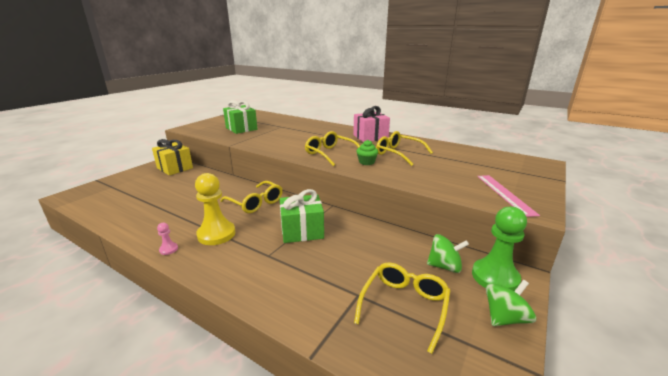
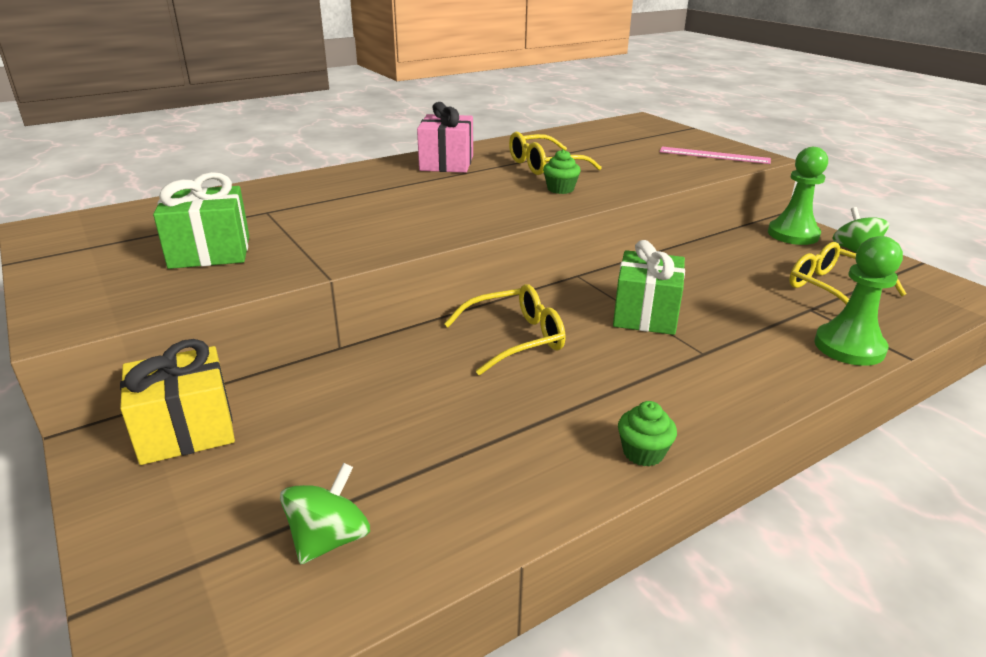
camera: 65 degrees left, 5 degrees up
(168, 249) = (643, 452): pink pawn -> green cupcake
(216, 234) = (613, 393): yellow pawn -> none
(309, 318) = (849, 347): none -> green pawn
(330, 154) = (496, 203): yellow glasses -> none
(444, 266) = (768, 250): green spinning top -> green spinning top (329, 539)

